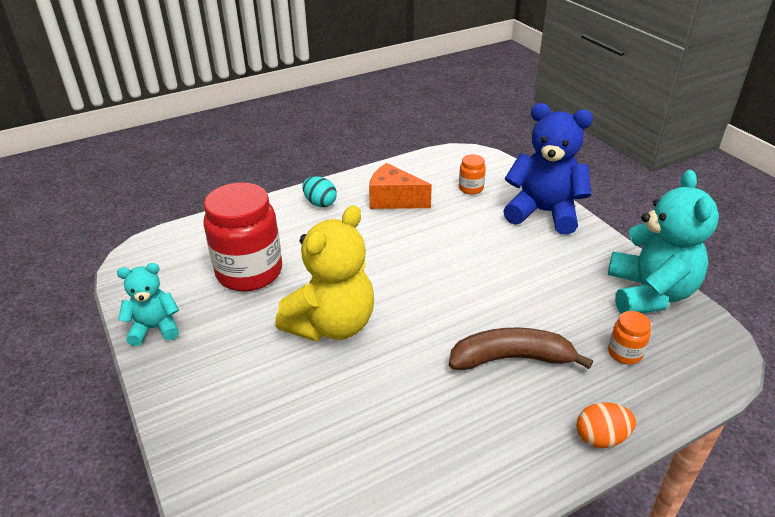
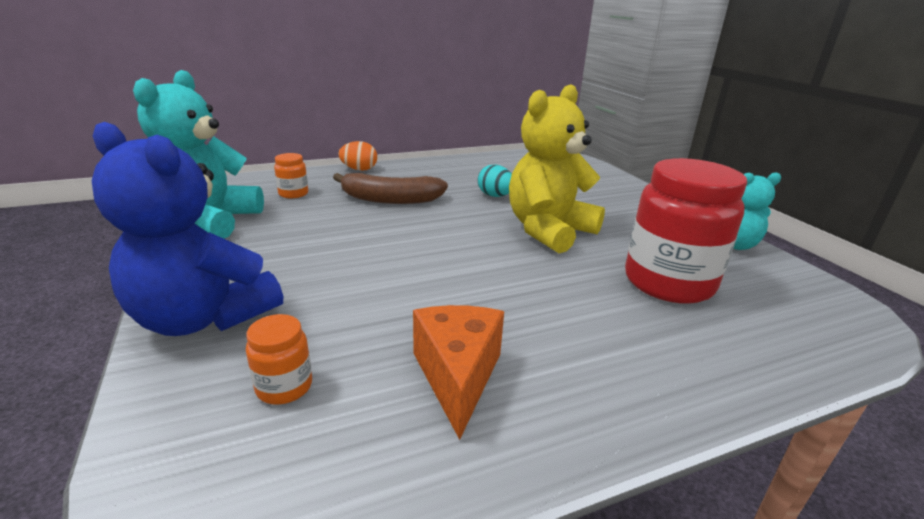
camera: 175 degrees left, 10 degrees down
(320, 203) = (609, 386): turquoise egg -> turquoise egg (495, 196)
(394, 200) = (457, 376): orange cheese -> orange cheese turned 120 degrees counterclockwise

